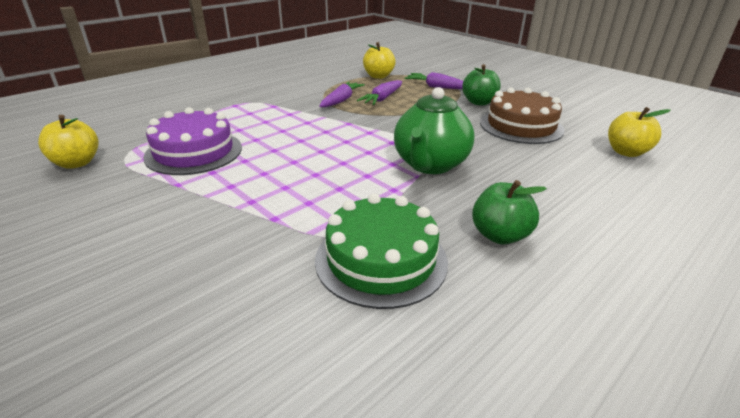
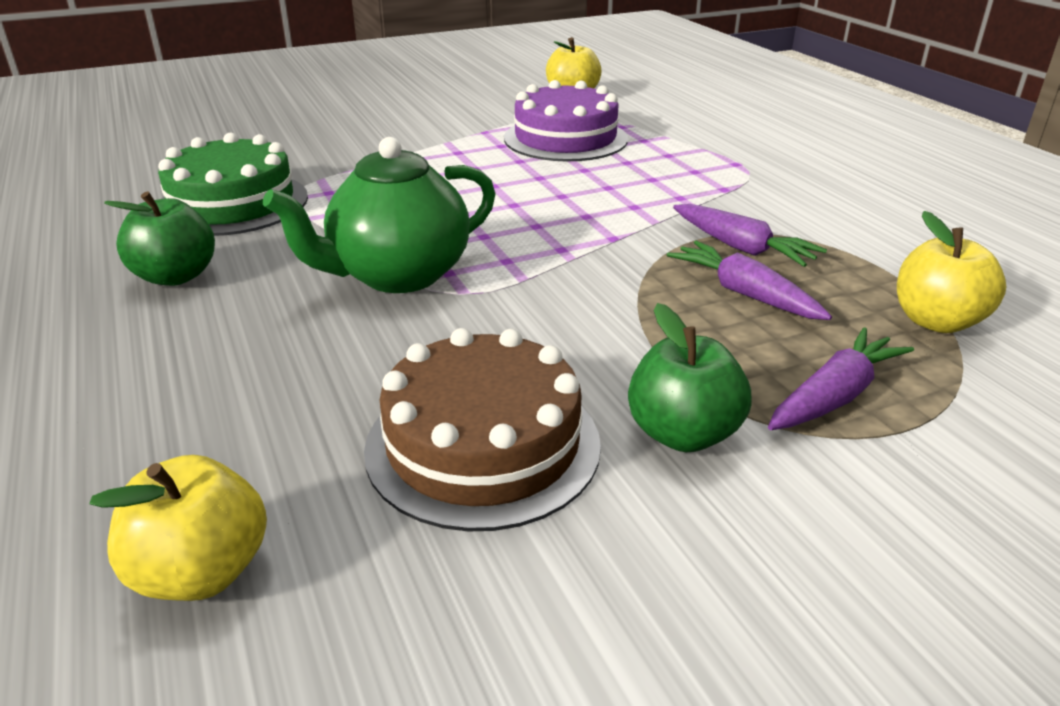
camera: 110 degrees right, 0 degrees up
(430, 165) = (398, 275): green teapot -> green teapot turned 75 degrees counterclockwise

